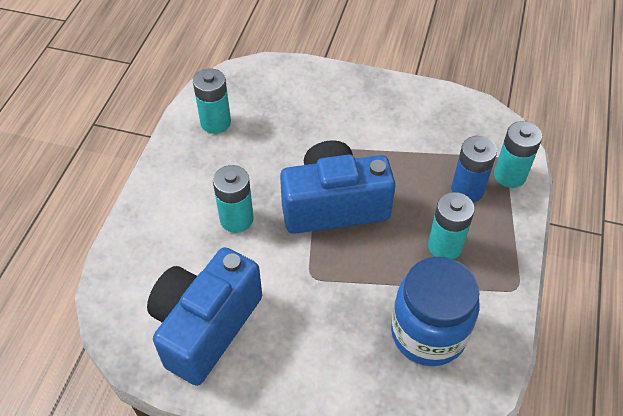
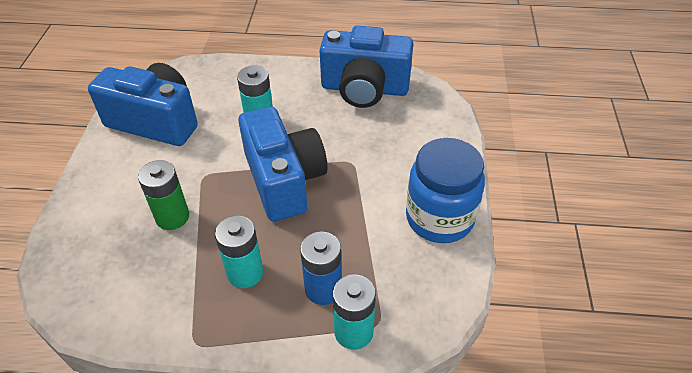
camera: 80 degrees right, 5 degrees down
(215, 122) = (364, 89): turquoise battery -> blue camera
(366, 307) = (172, 217): none -> green battery
(428, 333) = (143, 266): blue jar -> blue jar (439, 218)

